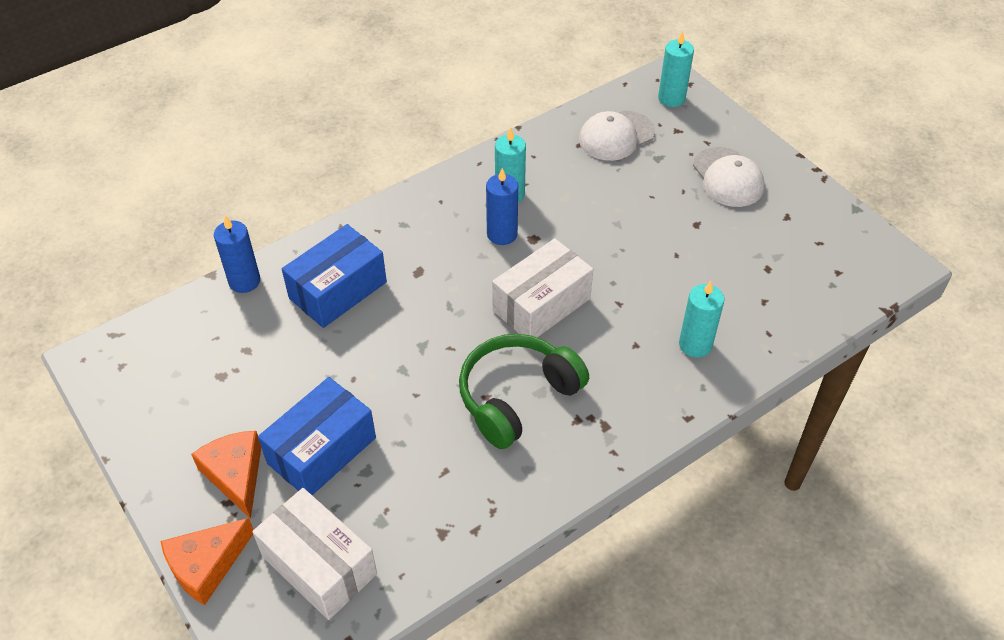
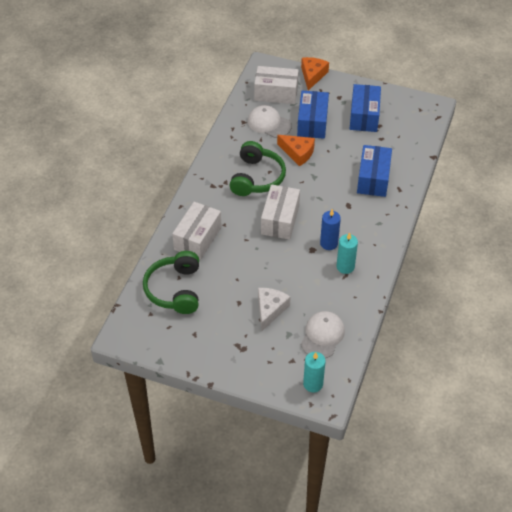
camera: 145 degrees right, 0 degrees up
(223, 408) = (364, 116): none -> blue box
(235, 475) = (334, 101): orange cheese -> orange cheese (298, 153)
(244, 281) = (416, 161): blue candle -> none
(660, 195) = (270, 310): none -> white cheese
(695, 344) = (198, 238): turquoise candle -> white box
(728, 178) = (241, 342): white cap -> white cap (269, 123)
(780, 286) = (175, 289): none -> green headphones

